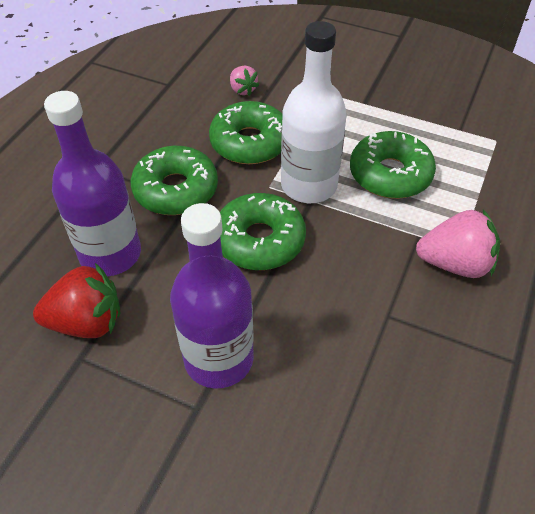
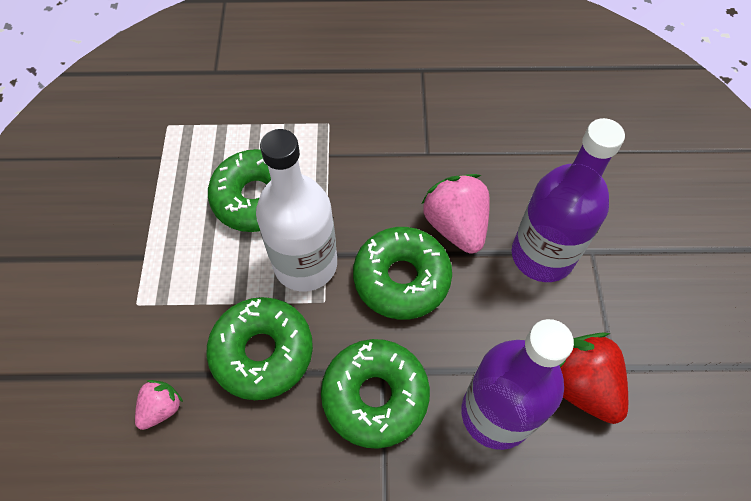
camera: 115 degrees left, 10 degrees up
(455, 263) = (348, 123): pink strawberry -> pink strawberry (455, 226)

